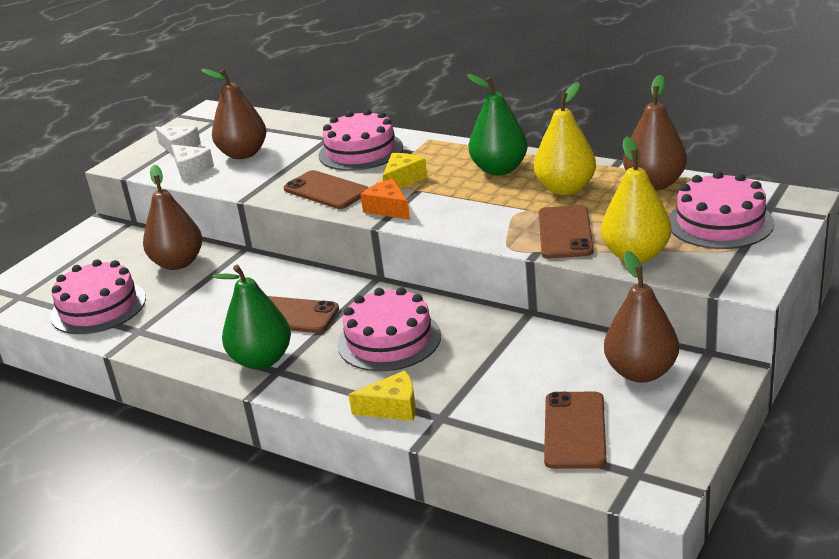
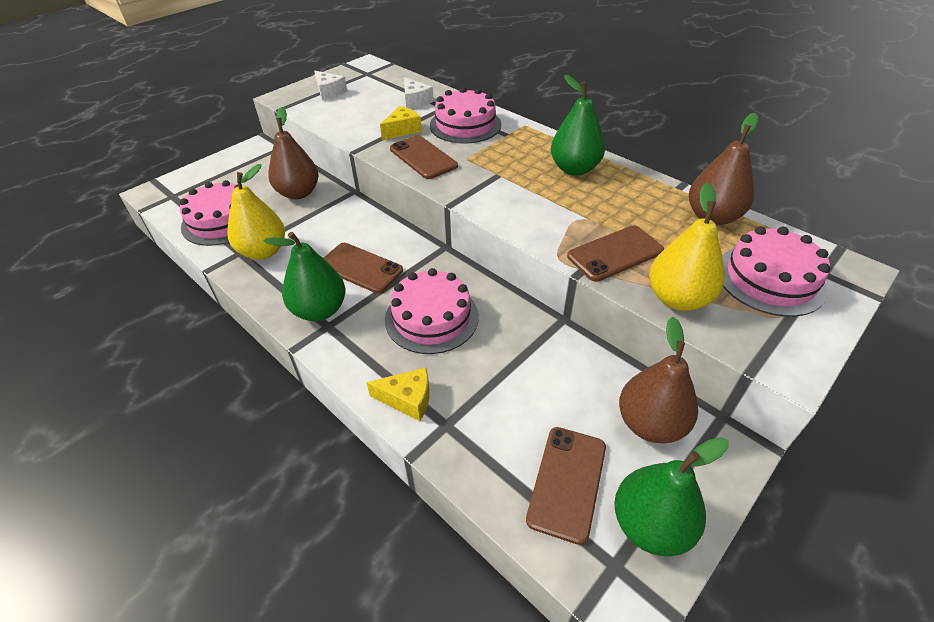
camera: 10 degrees right, 15 degrees up
(191, 169) = (329, 113): white cheese -> white cheese (415, 101)
(243, 154) = (374, 108): brown pear -> none
(388, 209) = (466, 188): orange cheese -> none
(403, 180) = (489, 161): yellow cheese -> yellow cheese (402, 130)
(565, 189) = (628, 203): yellow pear -> yellow pear (263, 251)
(565, 233) = (615, 253): brown phone -> brown phone turned 45 degrees clockwise
(660, 440) = (650, 525): none -> green pear

